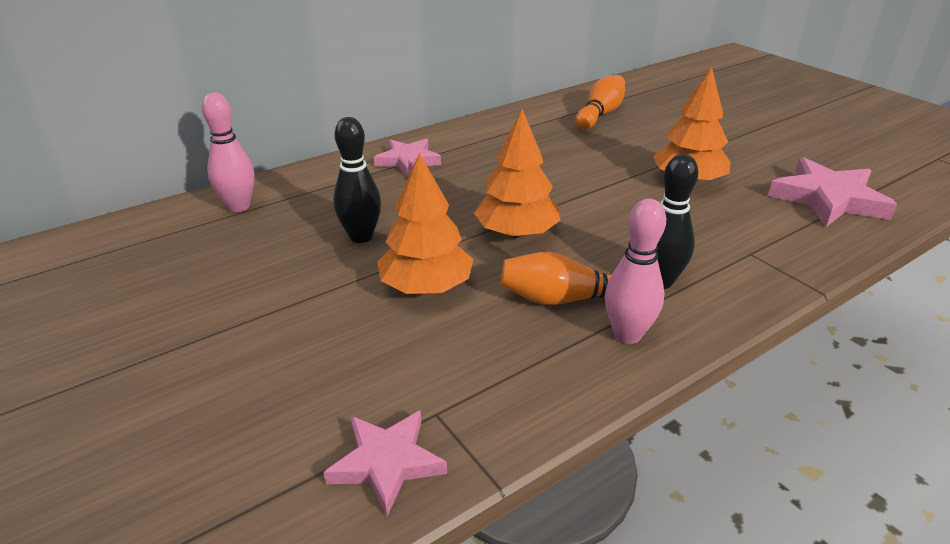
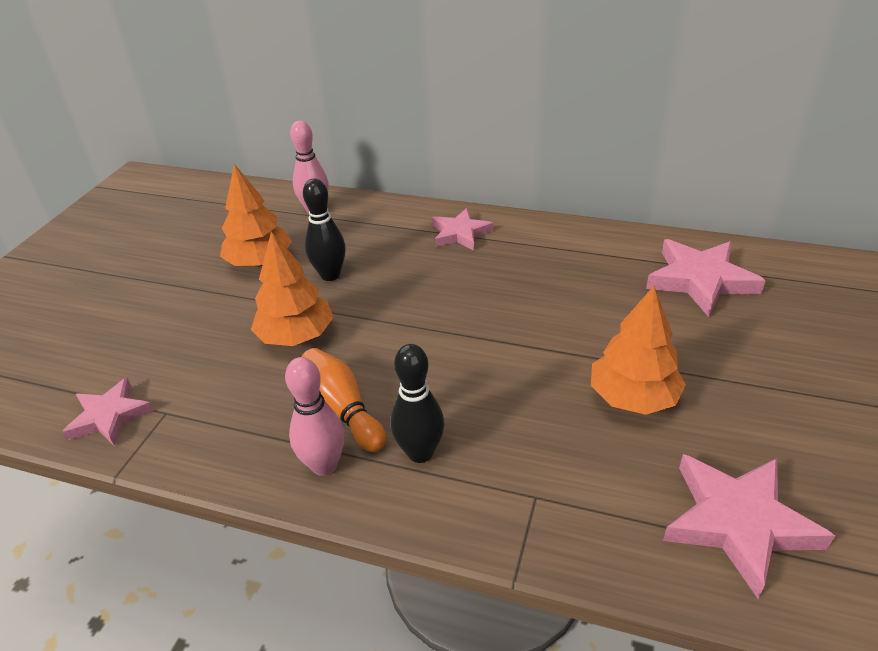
camera: 55 degrees right, 5 degrees up
(516, 233) = (412, 340): orange tree -> orange tree (259, 262)
(600, 114) = (700, 280): orange bowling pin -> pink star

